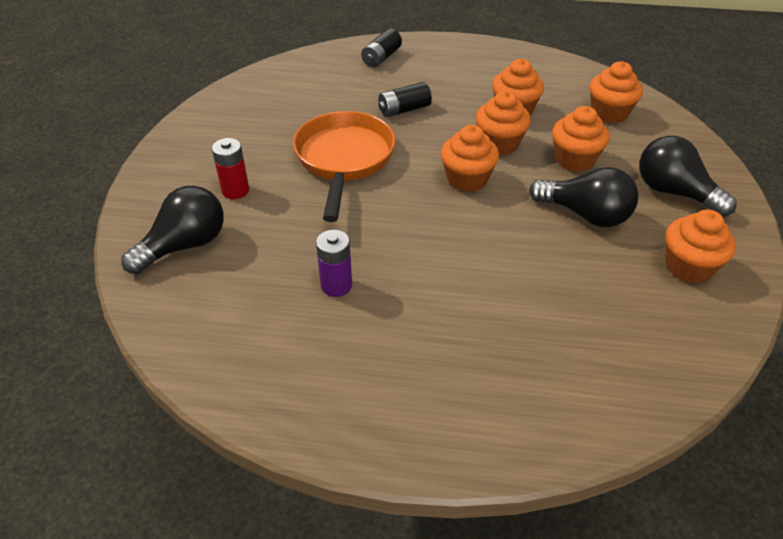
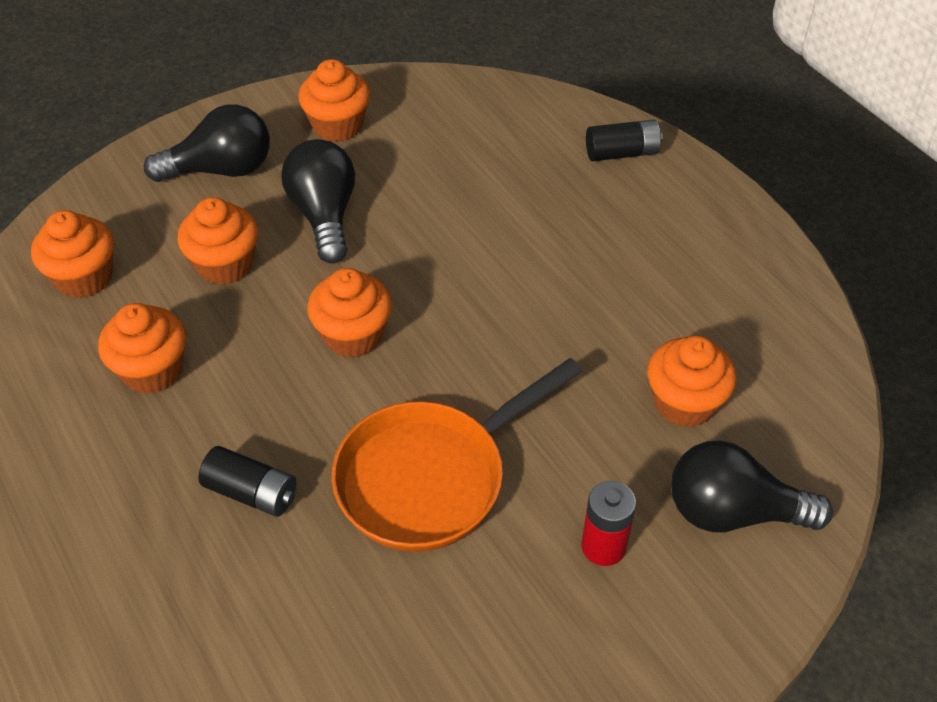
camera: 130 degrees left, 5 degrees up
(336, 285) = (627, 337): purple battery -> none
(381, 58) = (108, 634): black battery -> black battery (622, 153)
(499, 144) = (249, 345): orange cupcake -> orange cupcake (684, 403)
(674, 192) = (221, 170): black light bulb -> black light bulb turned 105 degrees counterclockwise

